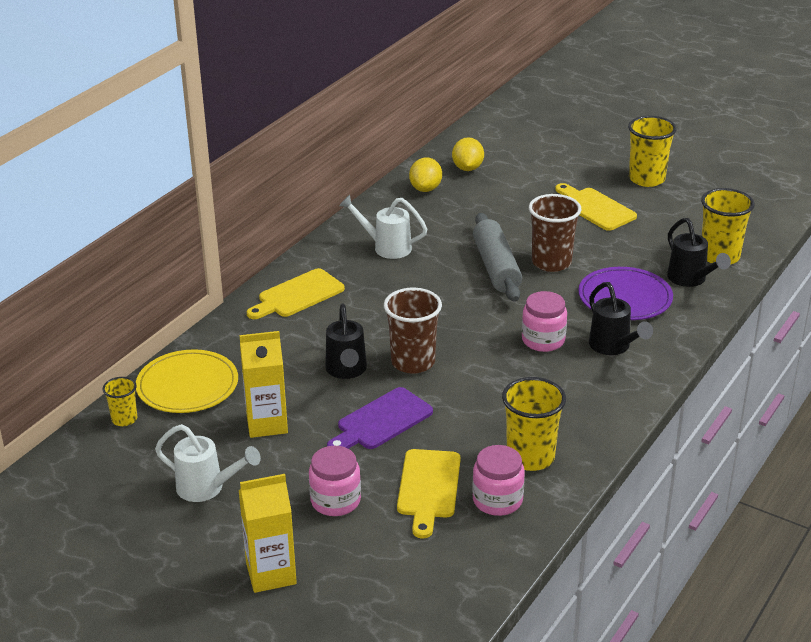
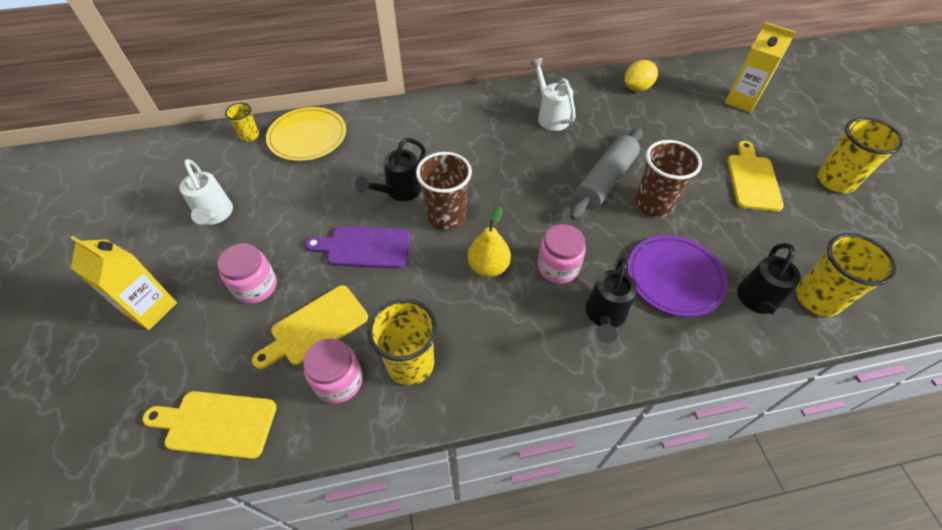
camera: 45 degrees right, 20 degrees up
(267, 424) = (305, 195): yellow carton -> yellow carton (741, 101)
(298, 295) = (449, 116): yellow cutting board -> yellow cutting board (216, 423)
(467, 168) = (689, 89): yellow lemon -> none
(495, 371) = (488, 267): none -> yellow pear

